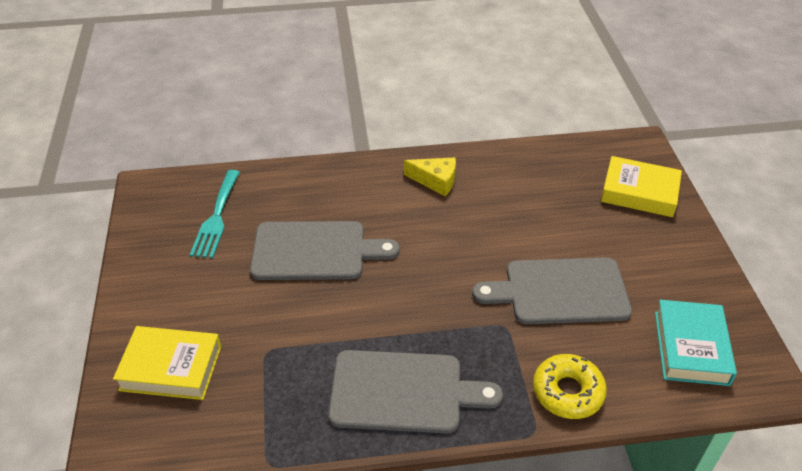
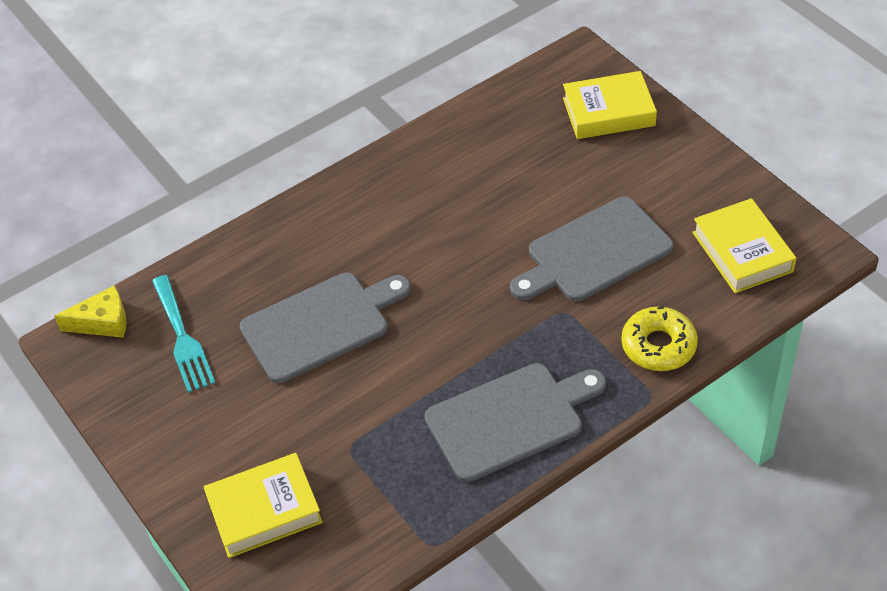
camera: 25 degrees left, 5 degrees up
(435, 181) = (393, 190): yellow cheese -> yellow cheese (103, 322)
(691, 347) = (742, 252): turquoise book -> yellow book

